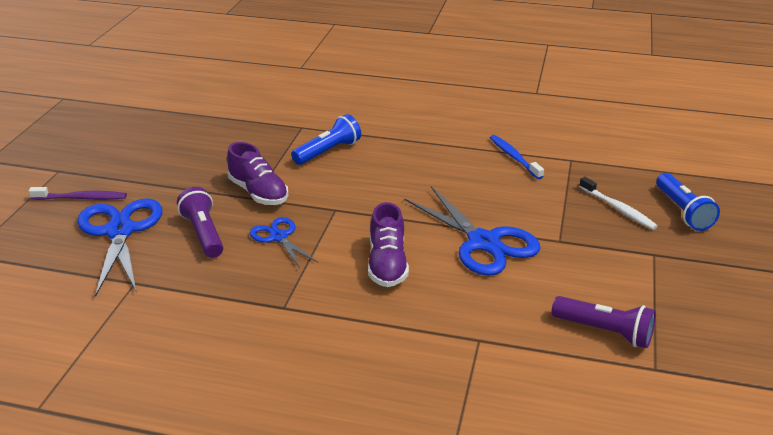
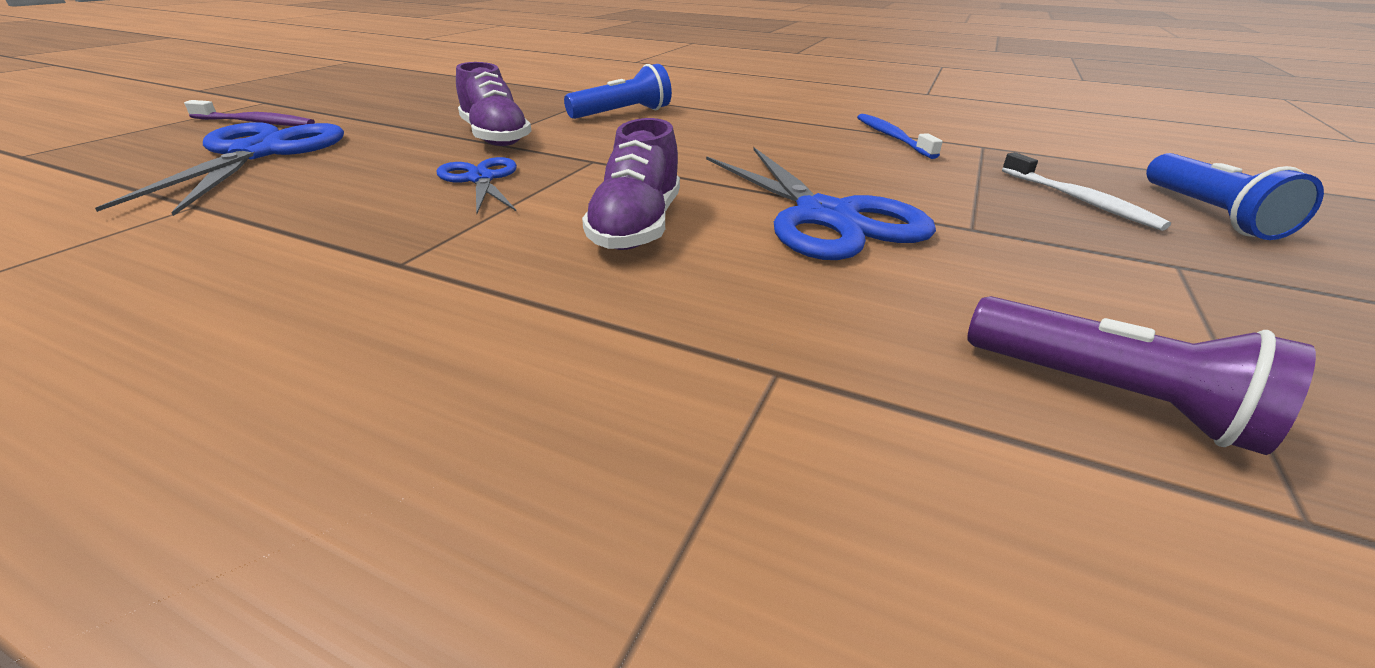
camera: 10 degrees right, 0 degrees up
(203, 234) = (371, 166): purple flashlight -> none

